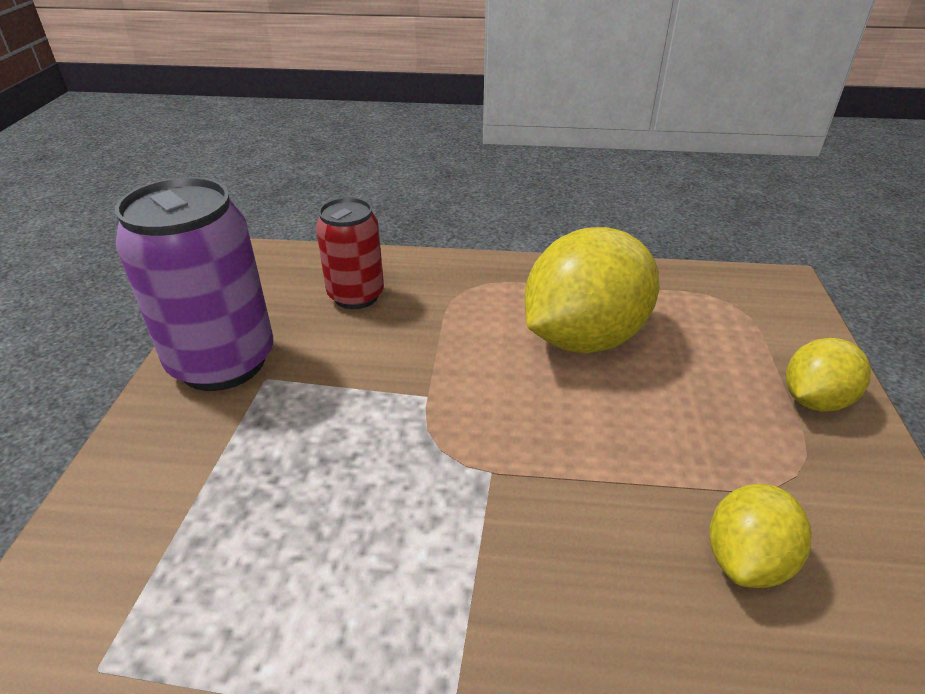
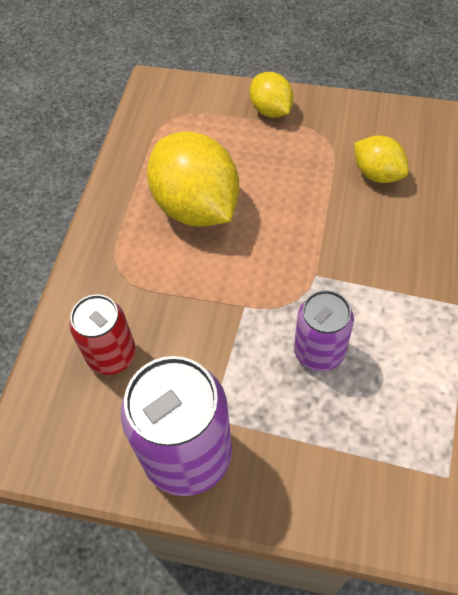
camera: 80 degrees left, 20 degrees up
(351, 480) = (319, 352): none -> purple can

